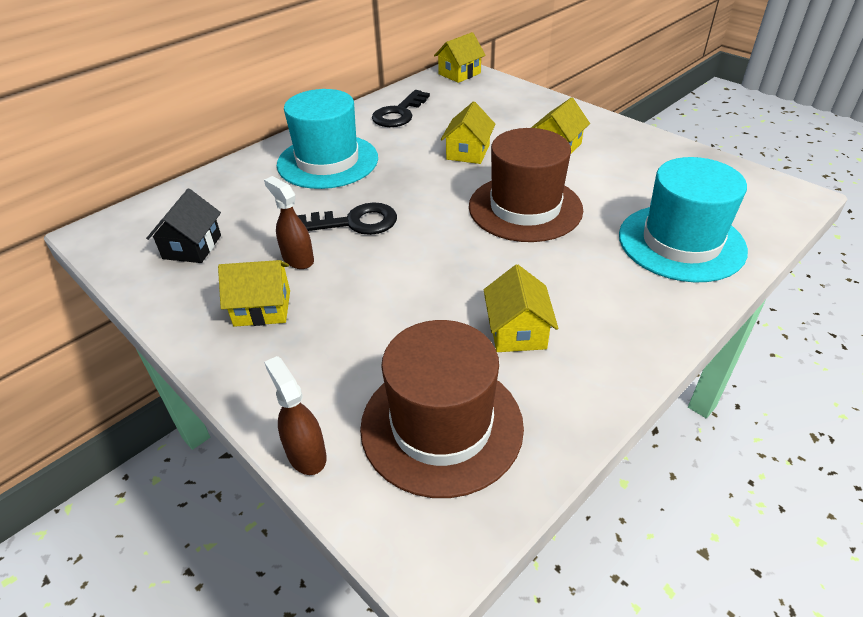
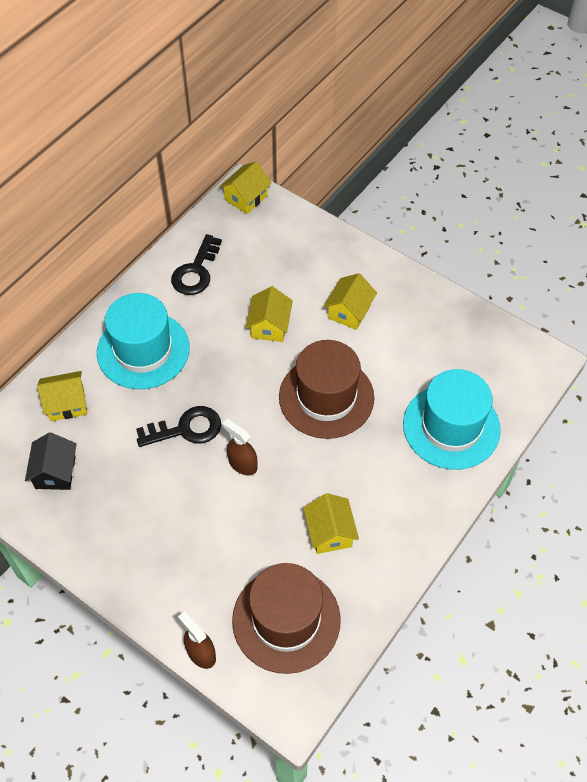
camera: 10 degrees left, 15 degrees up
(262, 308) = (134, 532): yellow house -> yellow house (67, 404)
(298, 259) = (148, 477): brown spray bottle -> brown spray bottle (242, 464)

